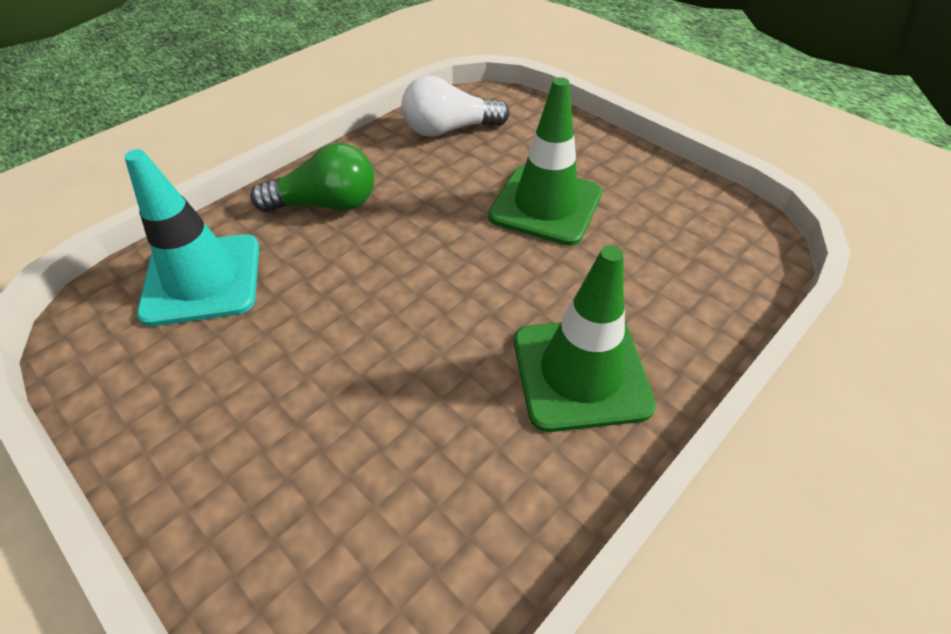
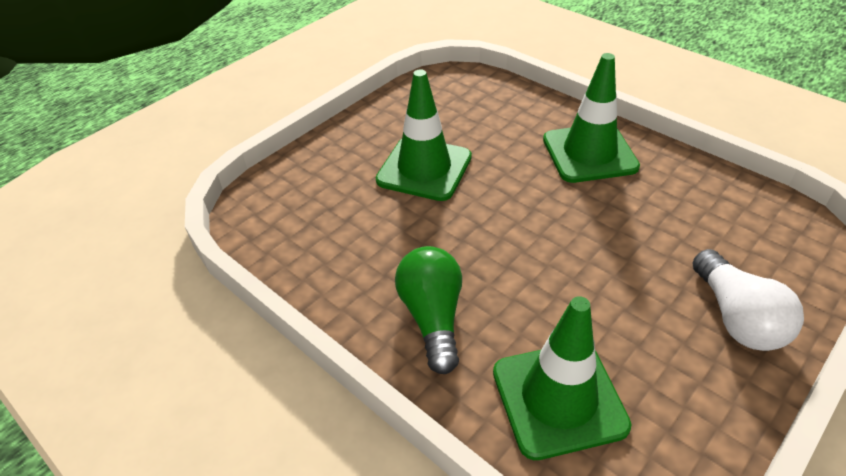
camera: 90 degrees left, 5 degrees down
(202, 279) = (558, 398): turquoise traffic cone -> green traffic cone
(449, 130) = (306, 235): white light bulb -> white light bulb (737, 317)

